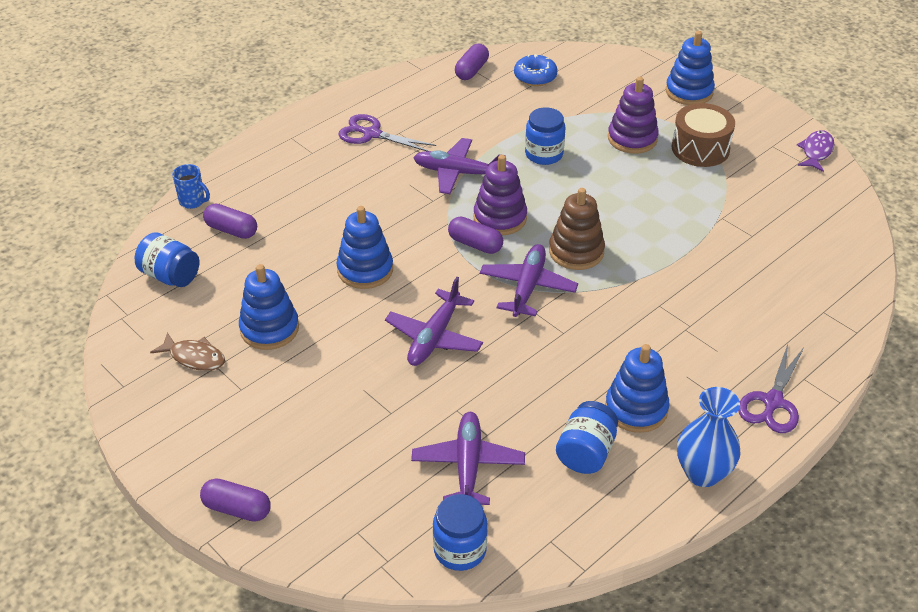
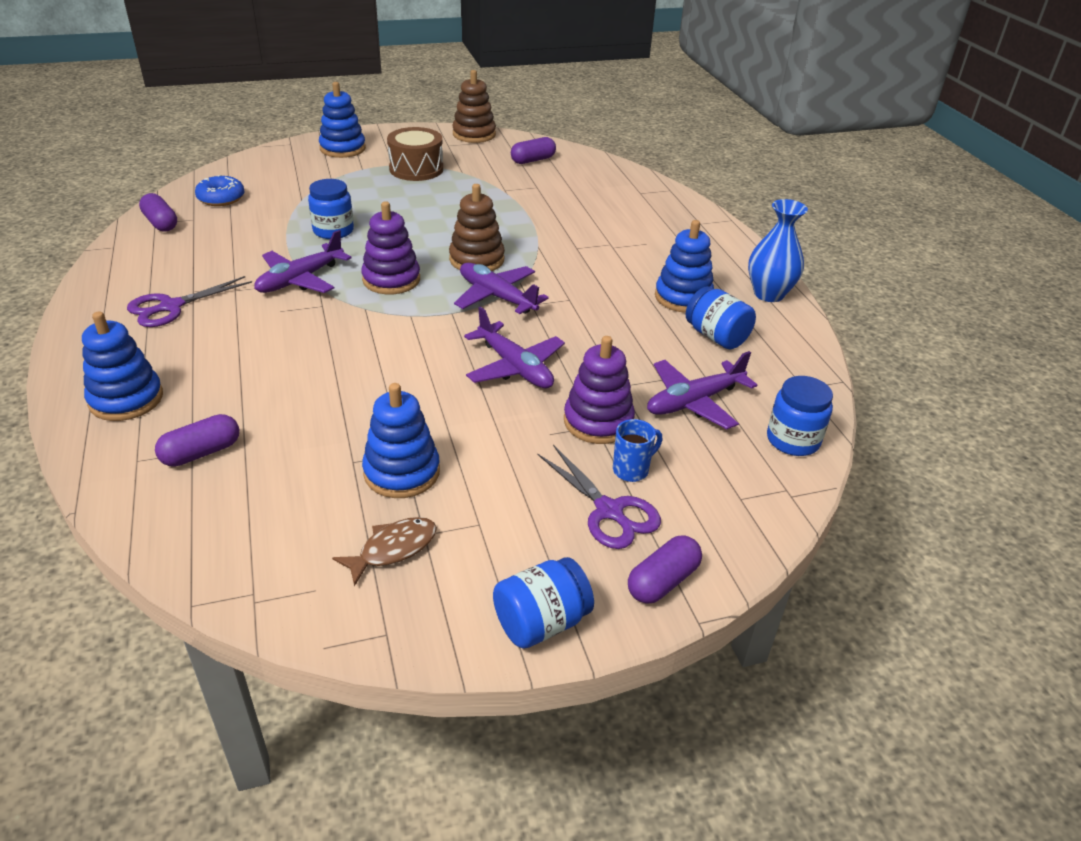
camera: 65 degrees left, 5 degrees down
(170, 276) = (224, 530): blue jar -> blue jar (541, 622)
(193, 202) = (107, 470): blue mug -> blue mug (632, 470)
(365, 270) = (377, 377): blue stacking toy -> blue stacking toy (126, 399)
(468, 465) = (693, 402): purple plane -> purple plane turned 60 degrees counterclockwise
(475, 244) = (411, 303): purple capsule -> purple capsule (533, 160)
(632, 139) = (367, 189): purple stacking toy -> purple stacking toy (598, 421)
(772, 402) = (715, 242): purple scissors -> purple scissors (609, 511)
(816, 151) = (474, 134): purple fish -> brown stacking toy

